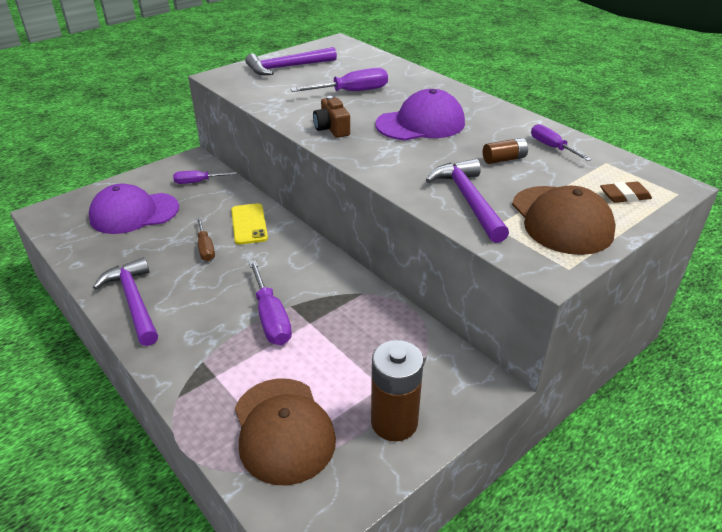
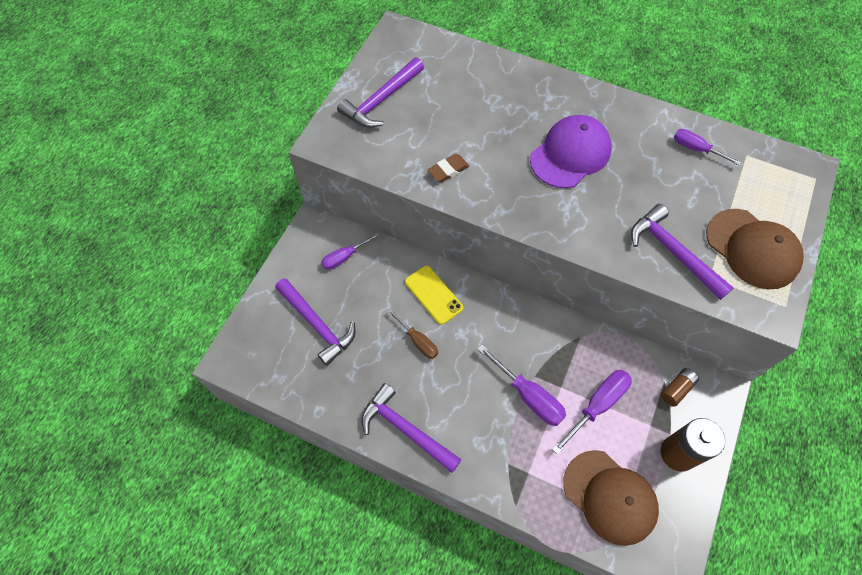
camera: 25 degrees left, 25 degrees up
(134, 213) = (317, 324): purple cap -> purple hammer
(332, 128) = (498, 192): brown camera -> none
(351, 92) = (475, 123): purple screwdriver -> purple screwdriver (597, 405)
(504, 159) = (668, 182): brown battery -> brown battery (676, 389)
(624, 196) = (781, 197): brown eraser -> brown eraser (448, 170)

